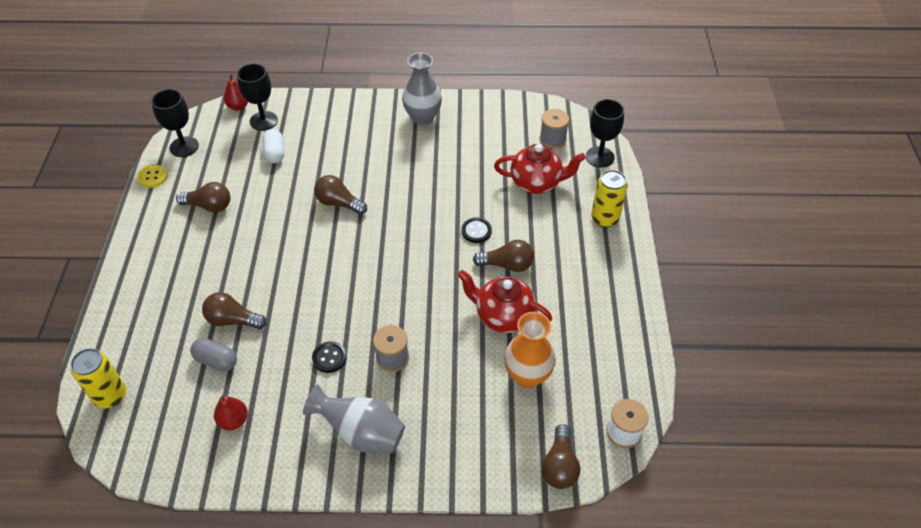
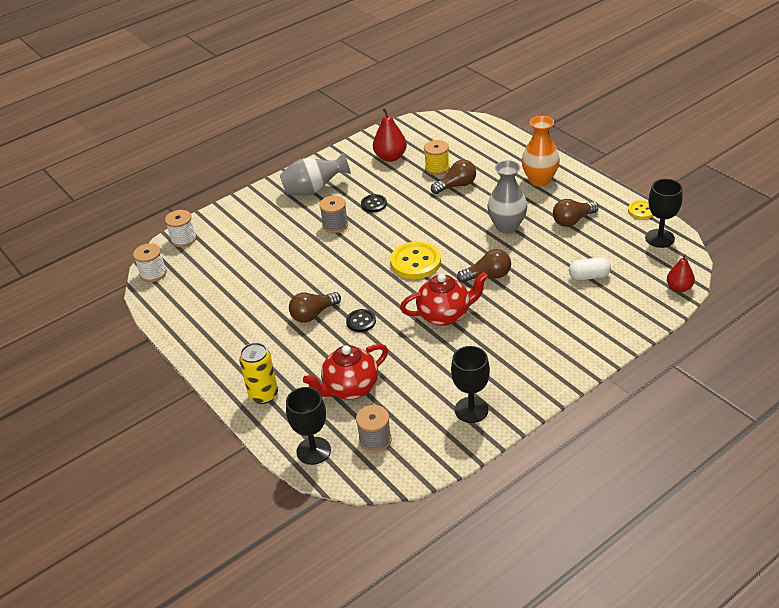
camera: 145 degrees right, 10 degrees down
(110, 396) = (469, 129): yellow can -> none
(216, 361) = (437, 168): grey capsule -> yellow spool
(233, 420) = (390, 157): red pear -> red pear, size x1.51
(263, 121) = (639, 291): black goblet -> black goblet (471, 410)
(275, 153) = (589, 276): white capsule -> white capsule turned 45 degrees counterclockwise
(373, 257) = (415, 262): none -> yellow button
(422, 117) = (517, 381): grey vase -> grey vase (507, 226)
(503, 316) = (285, 284): red teapot -> red teapot (445, 315)
(527, 375) = (239, 264): orange vase -> orange vase (539, 180)
(559, 465) = (183, 239): brown light bulb -> white spool

